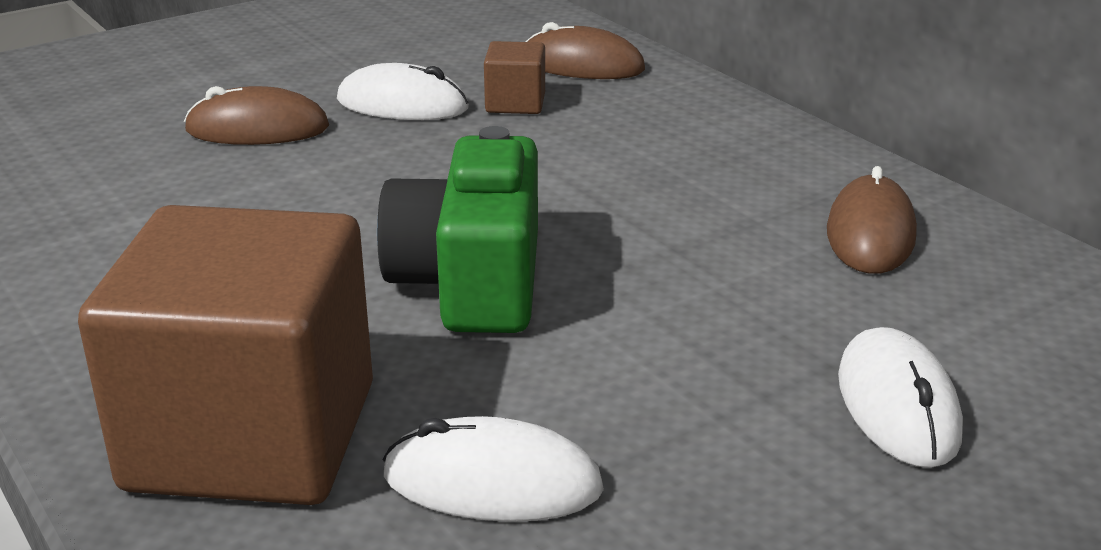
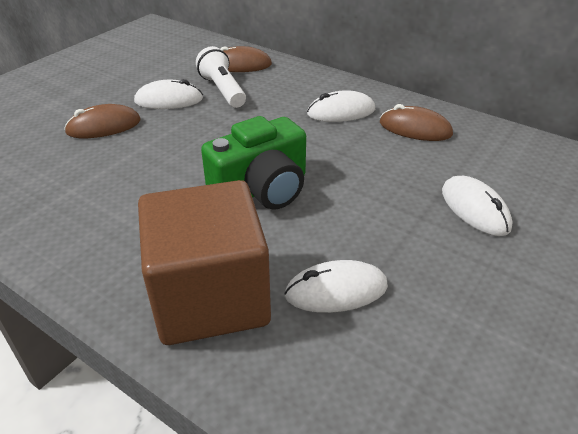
camera: 20 degrees left, 10 degrees up
(471, 281) = (261, 189): green camera -> green camera turned 105 degrees counterclockwise
(515, 103) = (223, 90): brown cube -> white flashlight
(729, 177) = (341, 112): none -> white mouse
(870, 234) = (415, 129): brown mouse -> brown mouse turned 60 degrees counterclockwise

